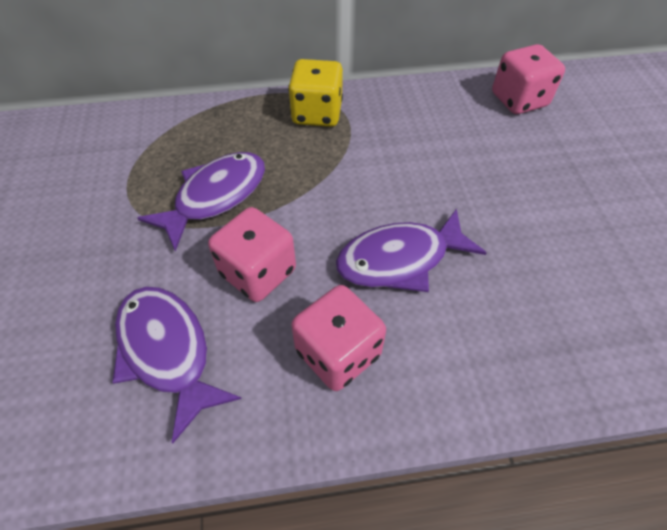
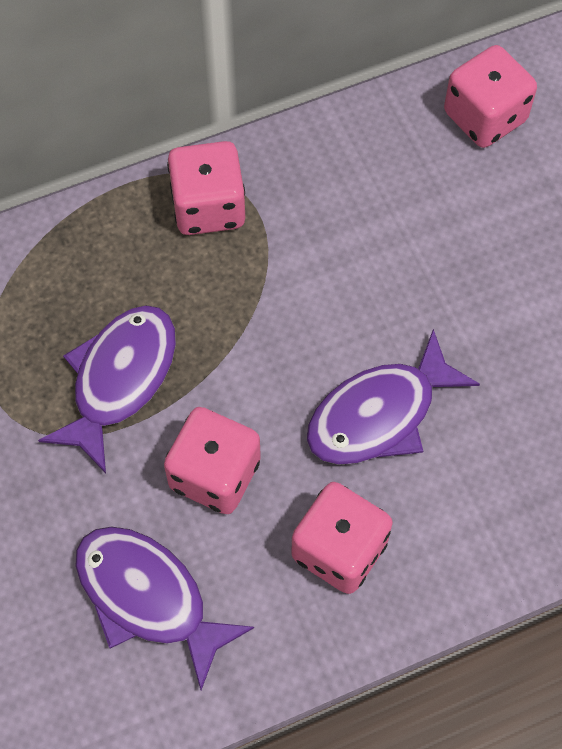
camera: 15 degrees left, 10 degrees up
(317, 114) = (208, 207): yellow dice -> pink dice

